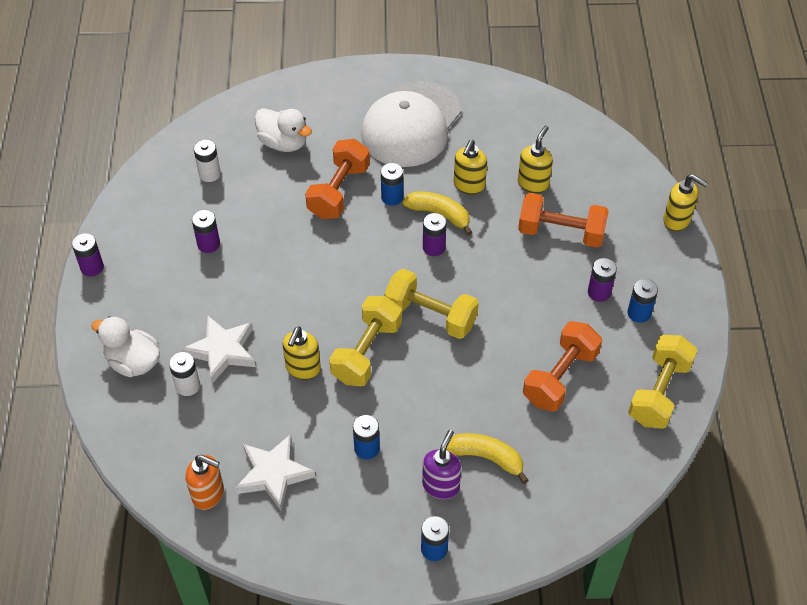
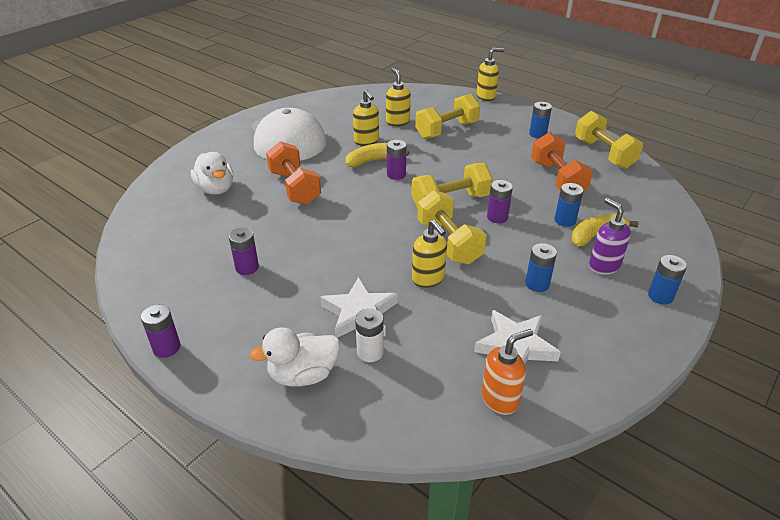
camera: 50 degrees left, 15 degrees down
(209, 174) = (184, 234): white battery -> none
(283, 143) = (216, 189): white duck -> white duck turned 75 degrees clockwise
(392, 197) = (332, 170): blue battery -> blue battery (565, 220)
(561, 232) = (447, 130): orange dumbbell -> yellow dumbbell
(599, 292) = (507, 138): purple battery -> purple battery (497, 217)

